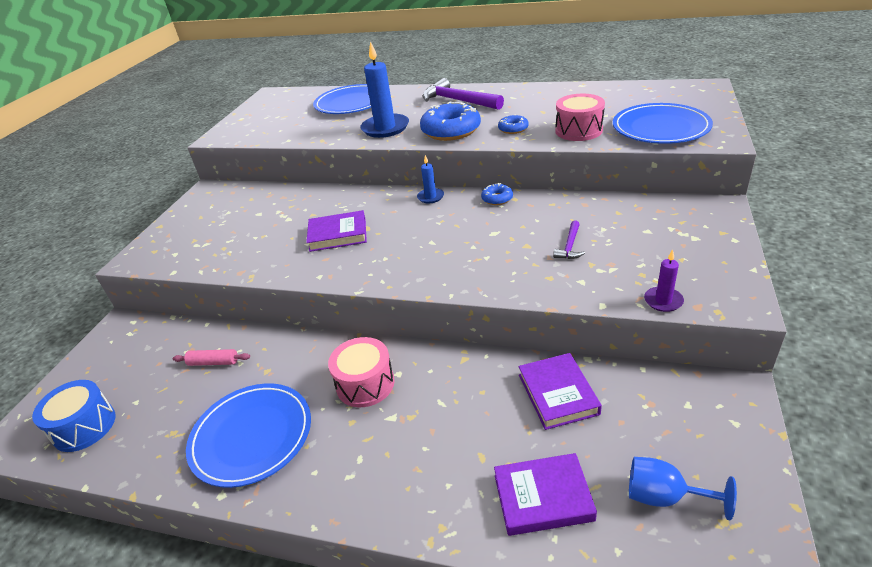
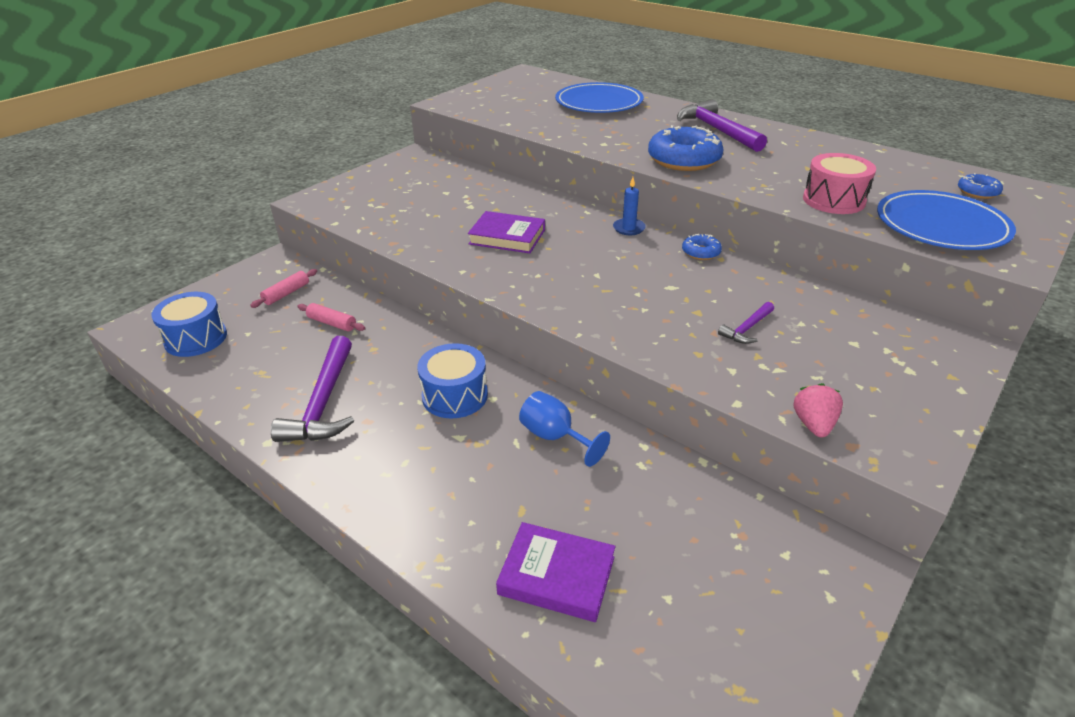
camera: 20 degrees right, 0 degrees up
(151, 351) = (286, 293): none -> pink rolling pin
(252, 436) = (323, 402): blue plate -> purple hammer
(365, 384) = (455, 396): pink drum -> blue drum
(385, 128) = (615, 138): blue candle -> none
(513, 129) = (756, 177): blue donut -> blue donut (977, 192)
(558, 394) = (643, 483): purple book -> none
(663, 301) = (813, 424): purple candle -> pink strawberry
(664, 497) = (688, 633): blue goblet -> blue goblet (555, 437)

